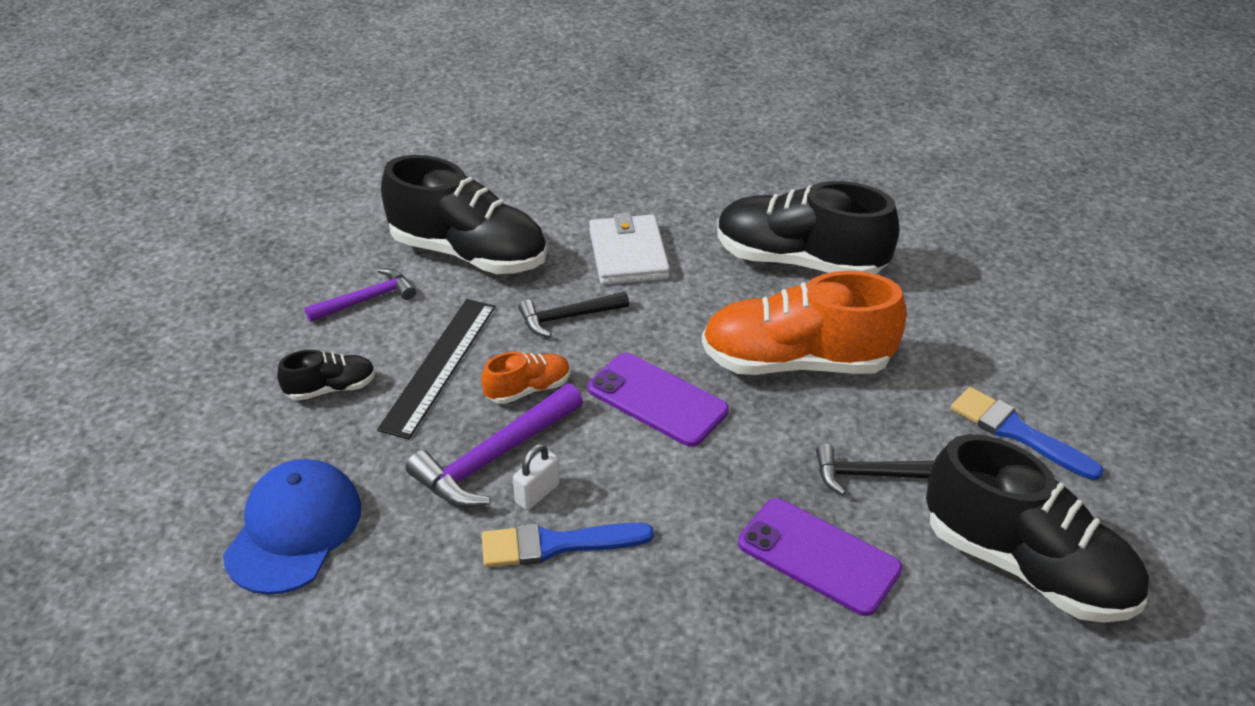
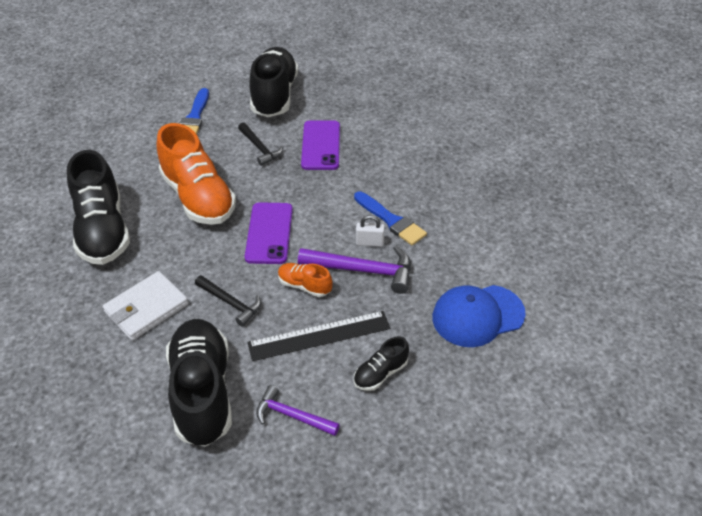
camera: 125 degrees left, 5 degrees up
(331, 388) = (380, 373): black shoe -> black shoe turned 75 degrees counterclockwise

